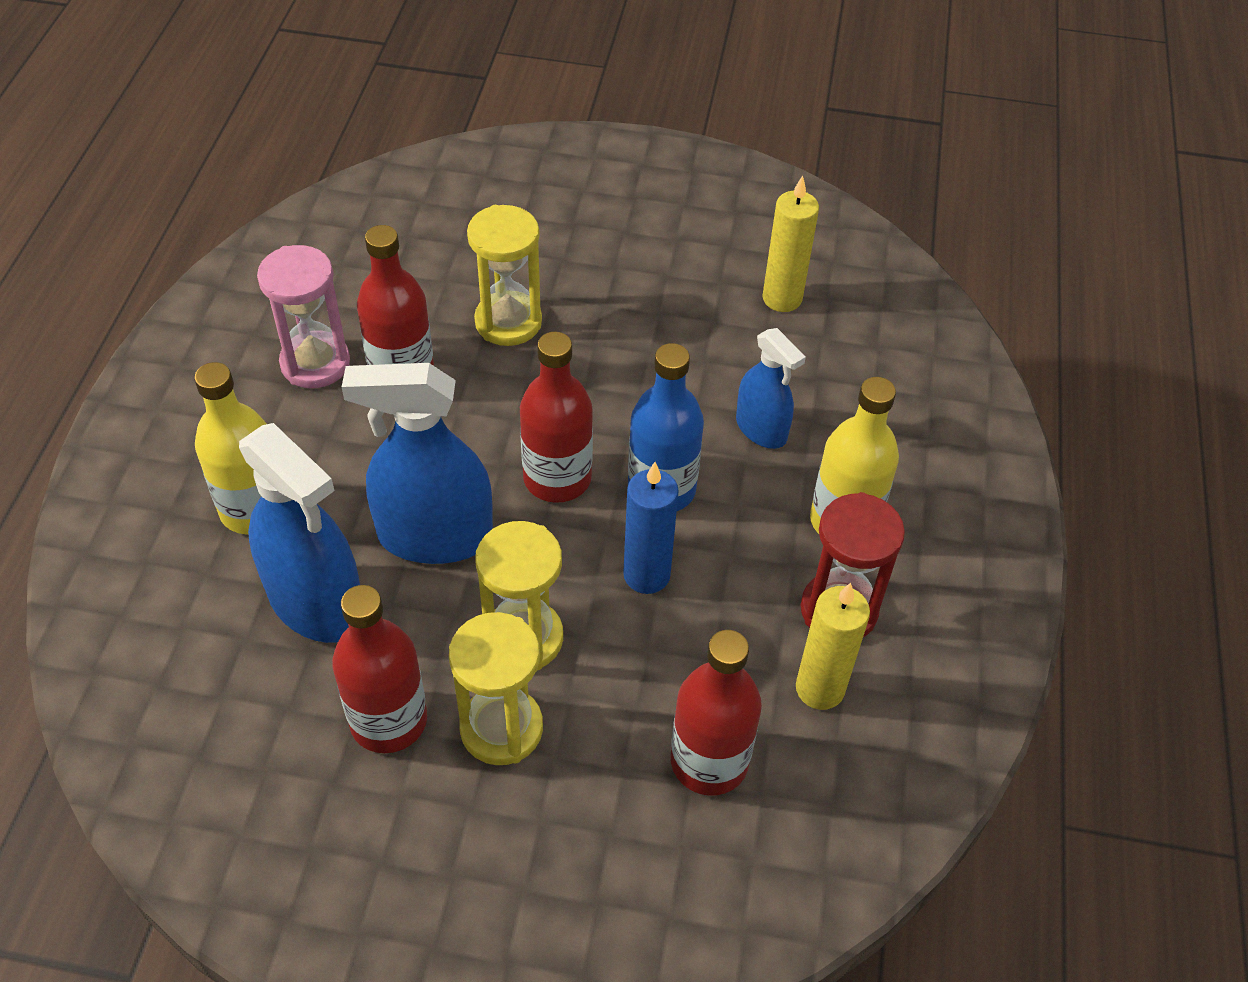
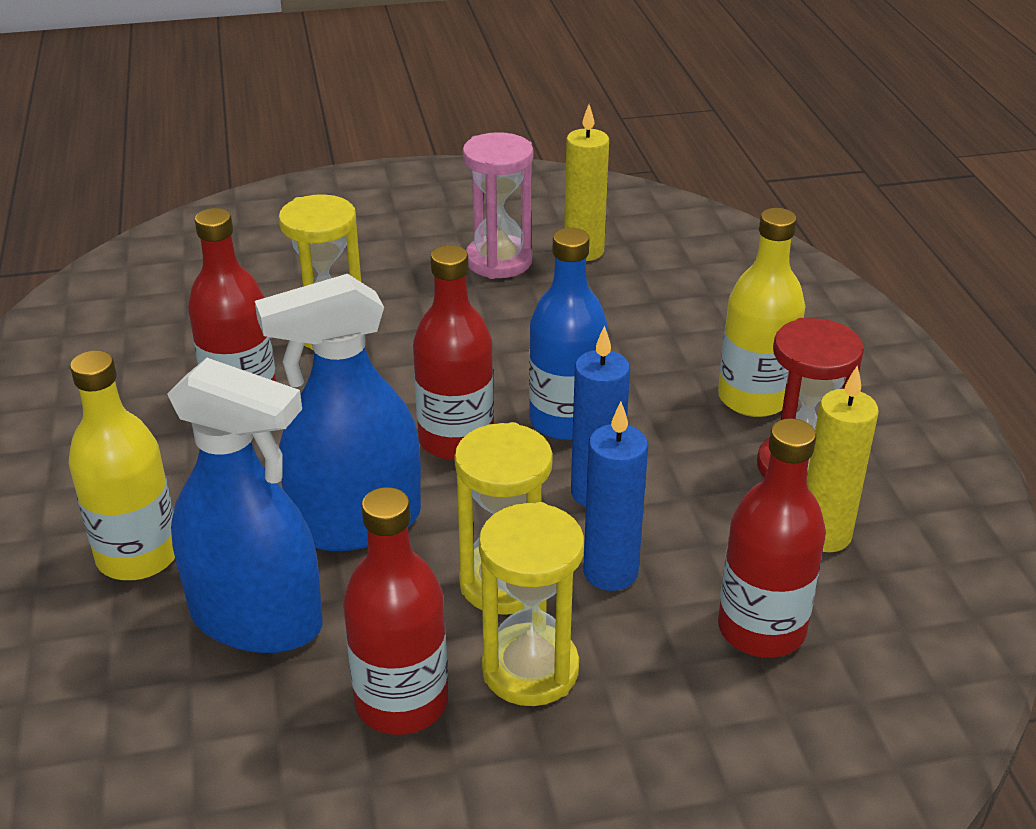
camera: 20 degrees left, 15 degrees down
(315, 363) = (140, 413): pink hourglass -> pink hourglass (499, 261)
(615, 660) = (610, 572): none -> blue candle
(761, 429) = (630, 350): blue spray bottle -> none

